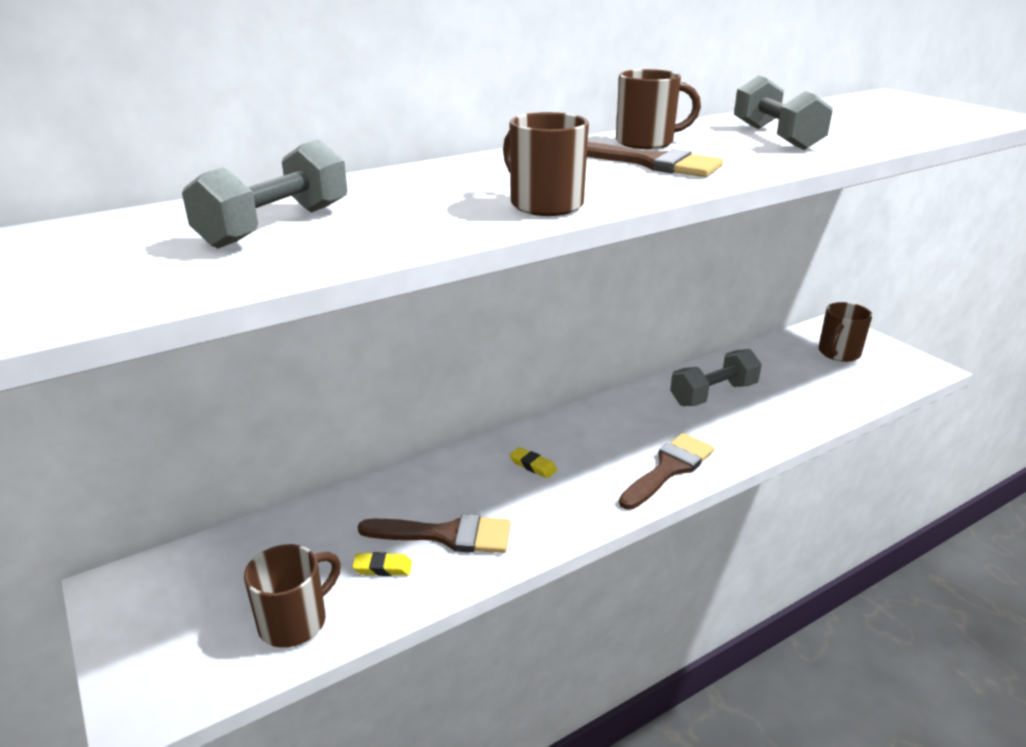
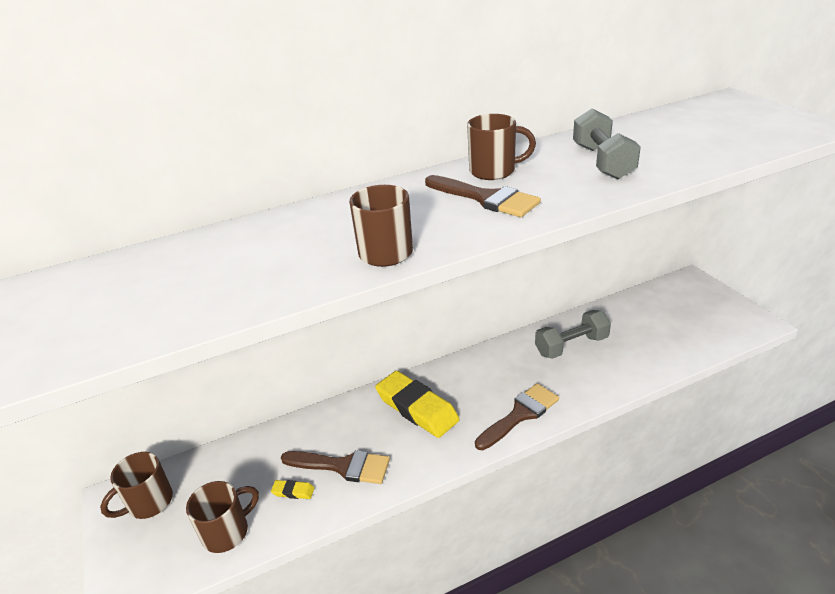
camera: 10 degrees right, 5 degrees up
(276, 226) = (186, 277): grey dumbbell -> none
(533, 465) = (417, 408): yellow eraser -> yellow eraser, size x2.45
(838, 353) = (686, 307): brown mug -> brown mug (149, 503)

